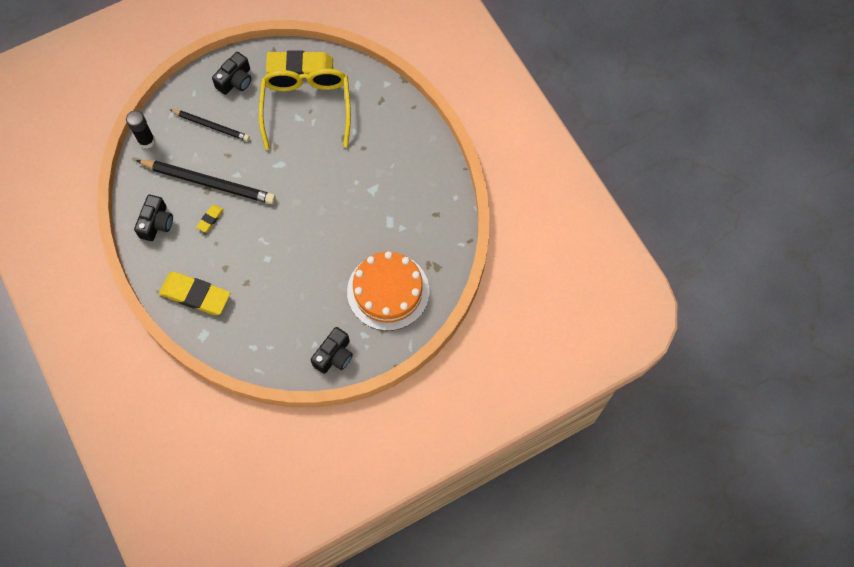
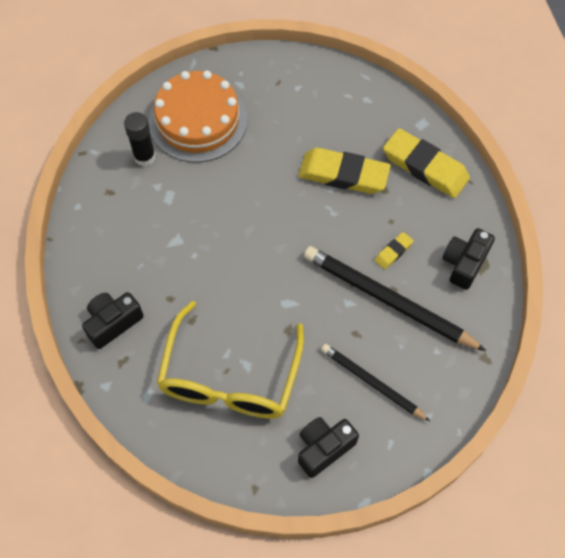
camera: 165 degrees left, 5 degrees down
(146, 141) = (468, 383): black glue stick -> black glue stick (144, 157)
(300, 67) = (222, 445): yellow eraser -> yellow eraser (343, 174)
(334, 355) = (278, 71): black camera -> black camera (113, 323)

